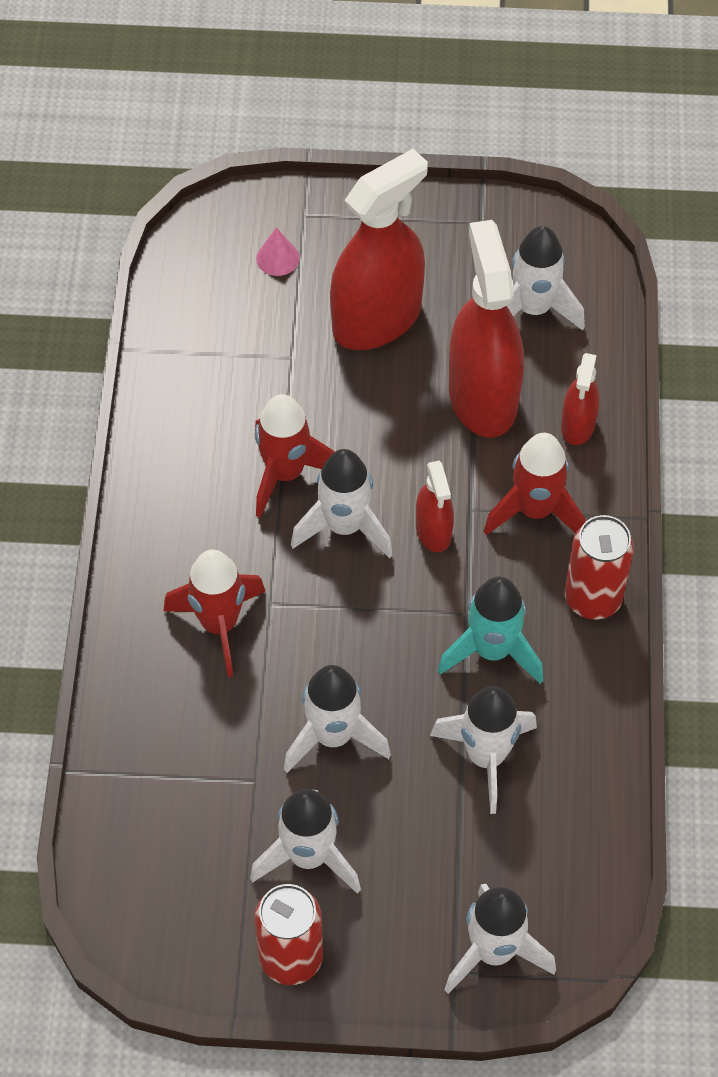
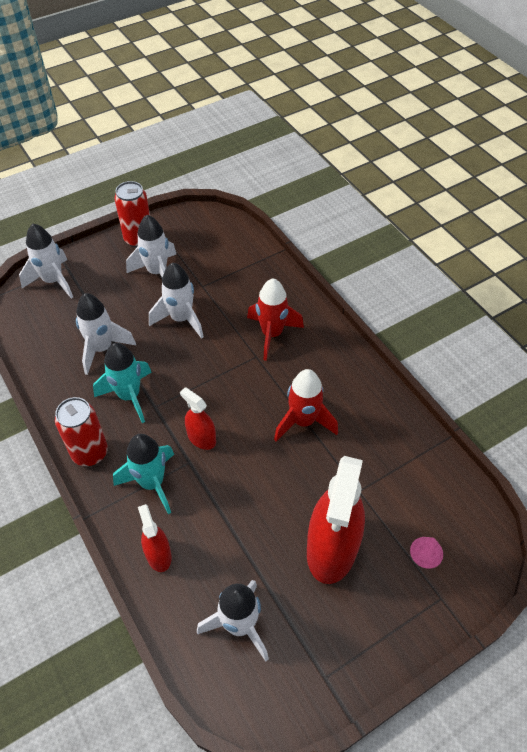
camera: 145 degrees right, 5 degrees down
(344, 527) = (250, 412): white rocket -> none
(482, 397) = (229, 536): red spray bottle -> none
(535, 511) = (152, 483): red rocket -> turquoise rocket

